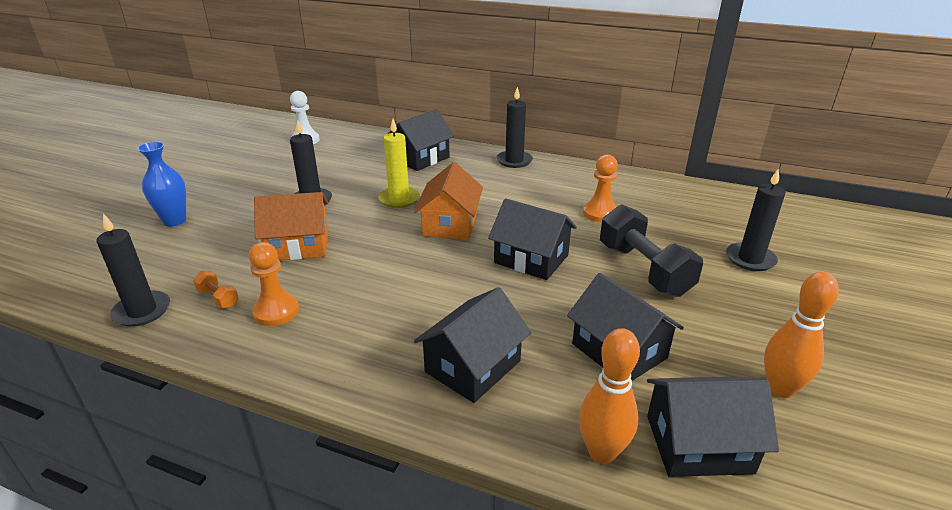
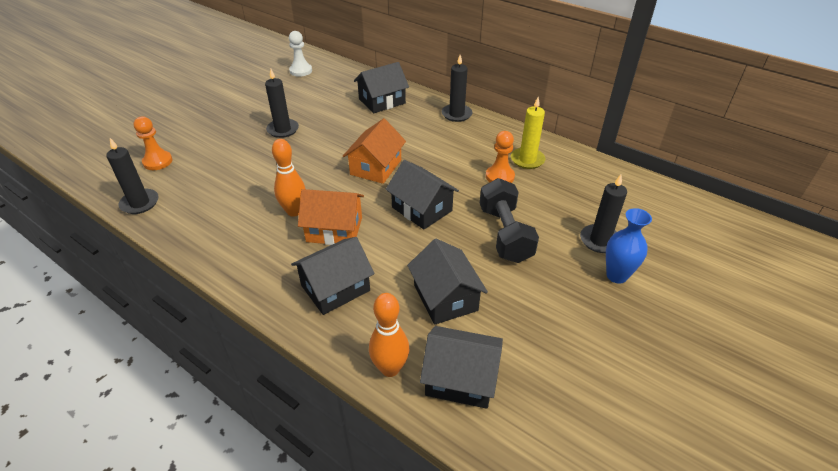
camera: 15 degrees right, 10 degrees up
(175, 221) = (182, 133): blue vase -> blue vase (616, 275)
(218, 298) = (190, 202): orange dumbbell -> none
(276, 311) = (223, 219): orange pawn -> orange pawn (157, 162)
(298, 245) = (258, 168): orange house -> orange house (334, 229)
(399, 199) = (348, 138): yellow candle -> yellow candle (527, 160)
(780, 389) = (548, 352): orange bowling pin -> orange bowling pin (294, 211)

